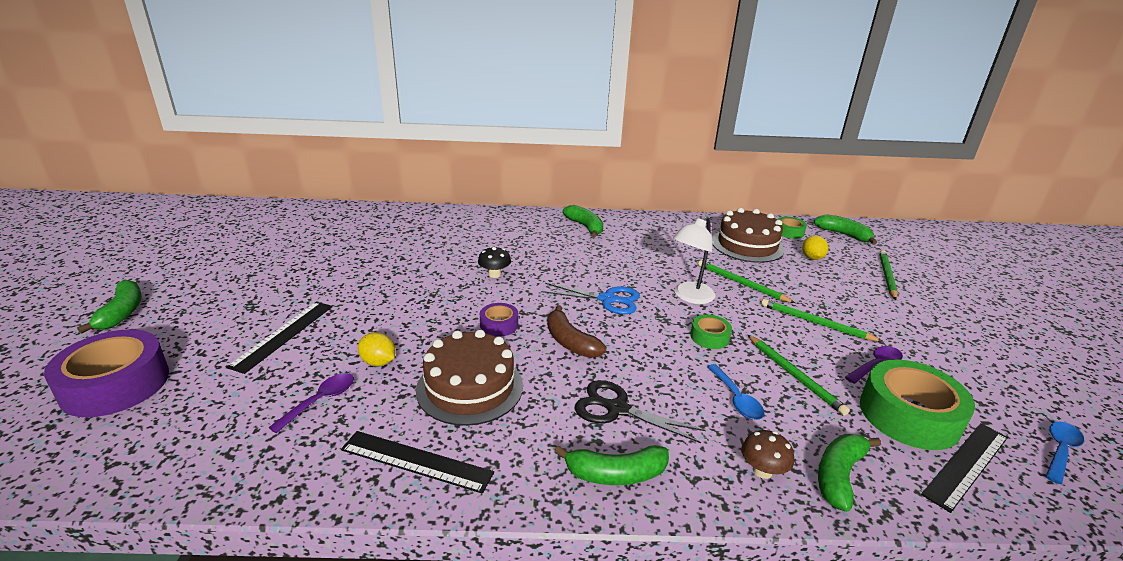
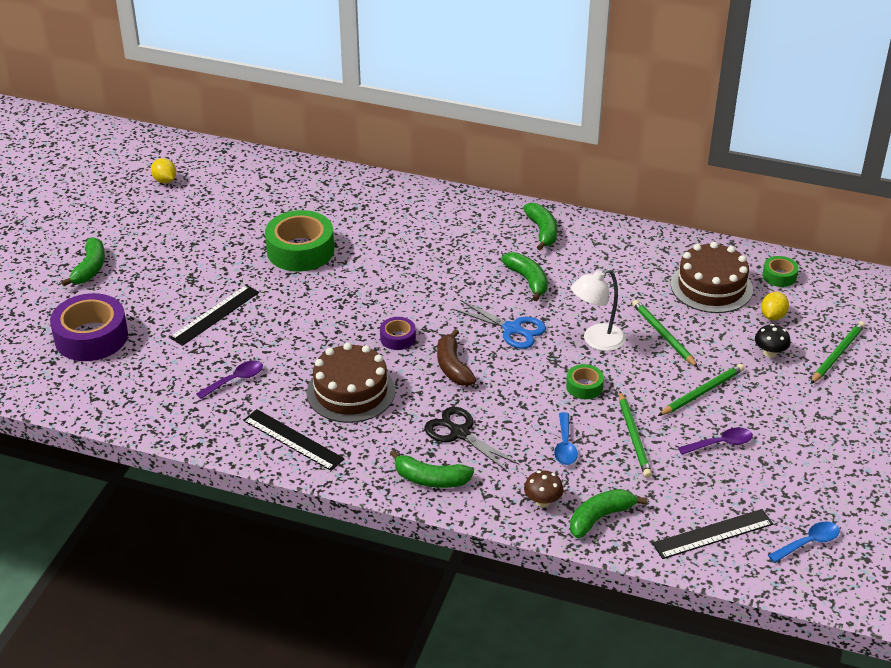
camera: 20 degrees right, 10 degrees up
(378, 362) = (285, 355): yellow lemon -> yellow lemon (165, 180)
(494, 274) = (416, 280): black mushroom -> black mushroom (770, 353)
(815, 323) = (702, 392): green pencil -> green pencil turned 90 degrees clockwise
(843, 235) = (844, 290): green banana -> green banana (528, 280)
(909, 415) = (705, 490): green tape -> green tape (300, 250)

